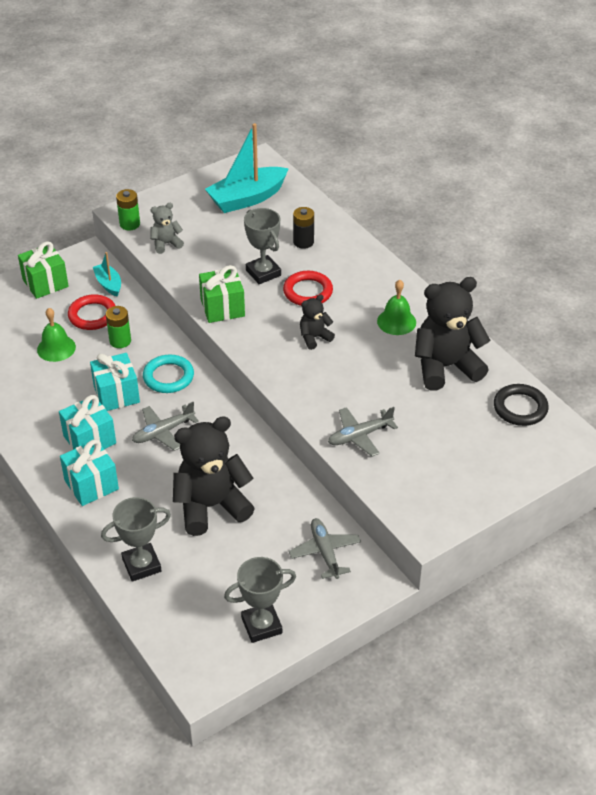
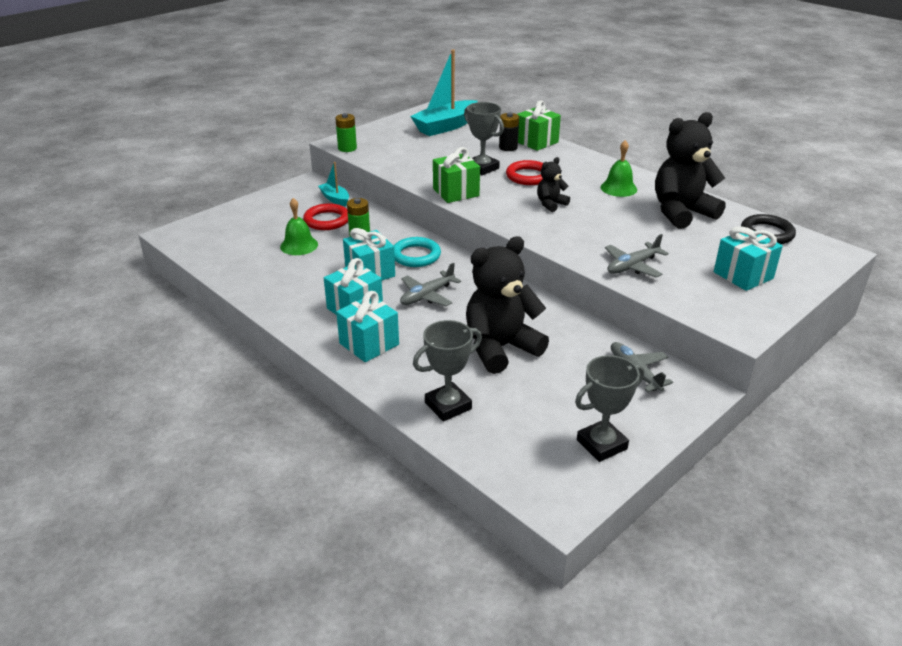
camera: 10 degrees left, 10 degrees down
(45, 283) = (275, 203): green gift -> green gift (536, 142)
(166, 244) = (385, 157): grey teddy bear -> none
(464, 462) = (743, 275): none -> turquoise gift

